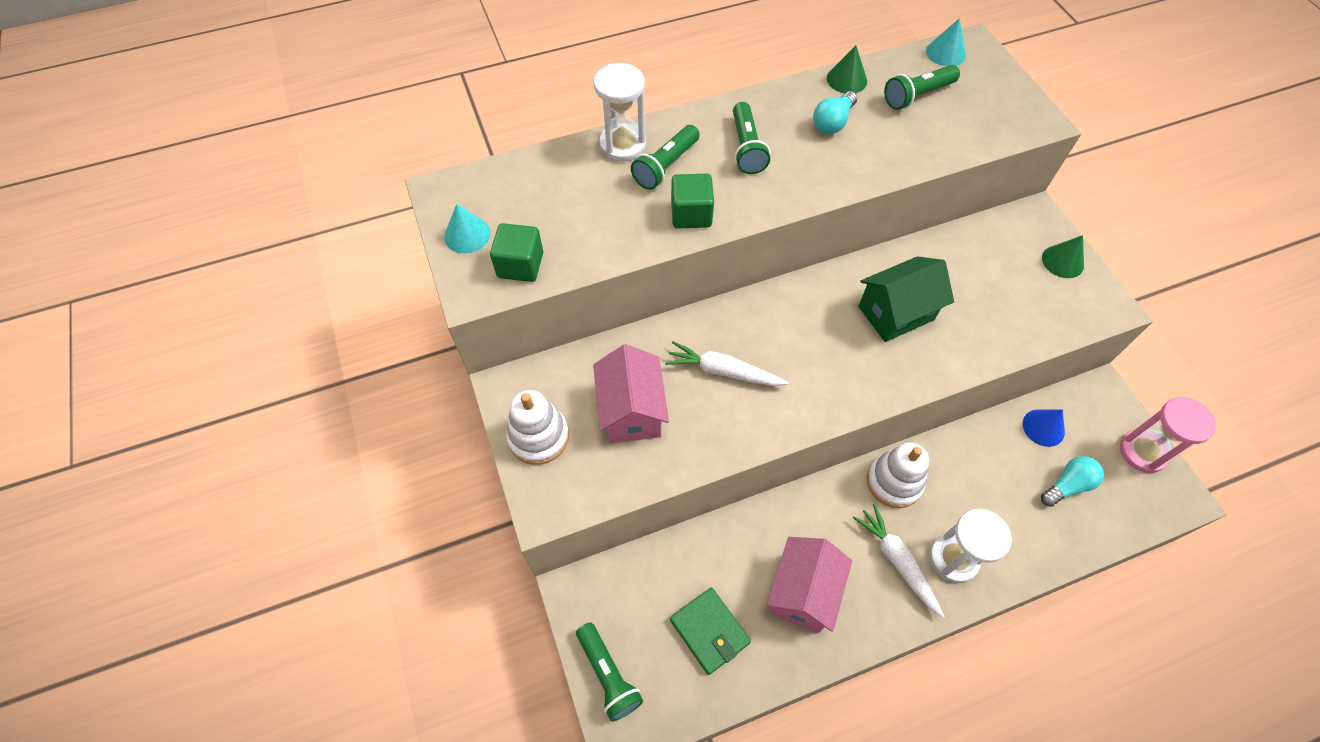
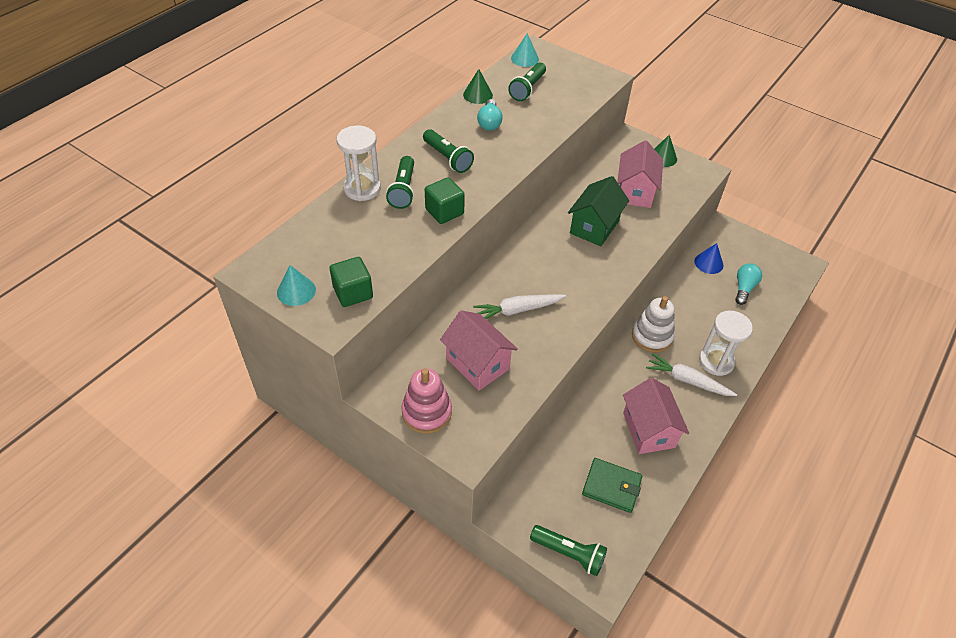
camera: 35 degrees left, 10 degrees down
(538, 437) = (427, 412): white stacking toy -> pink stacking toy
(987, 291) = (635, 192): none -> pink house
(1142, 452) = (767, 250): pink hourglass -> none

